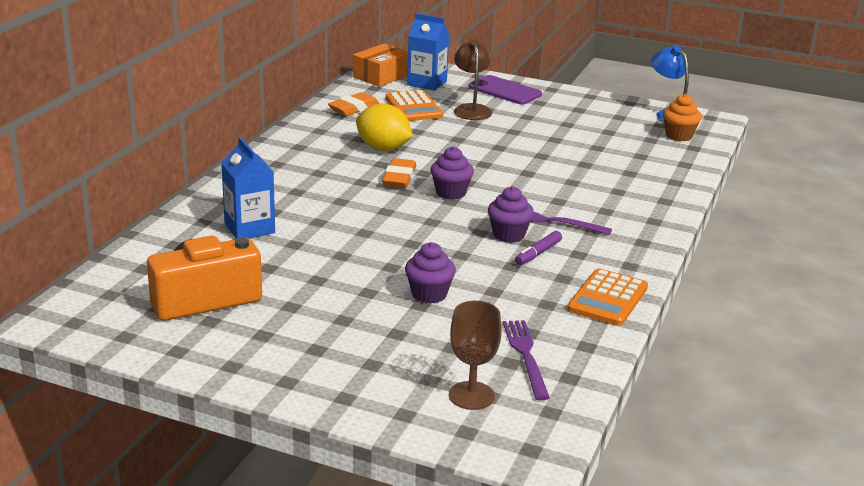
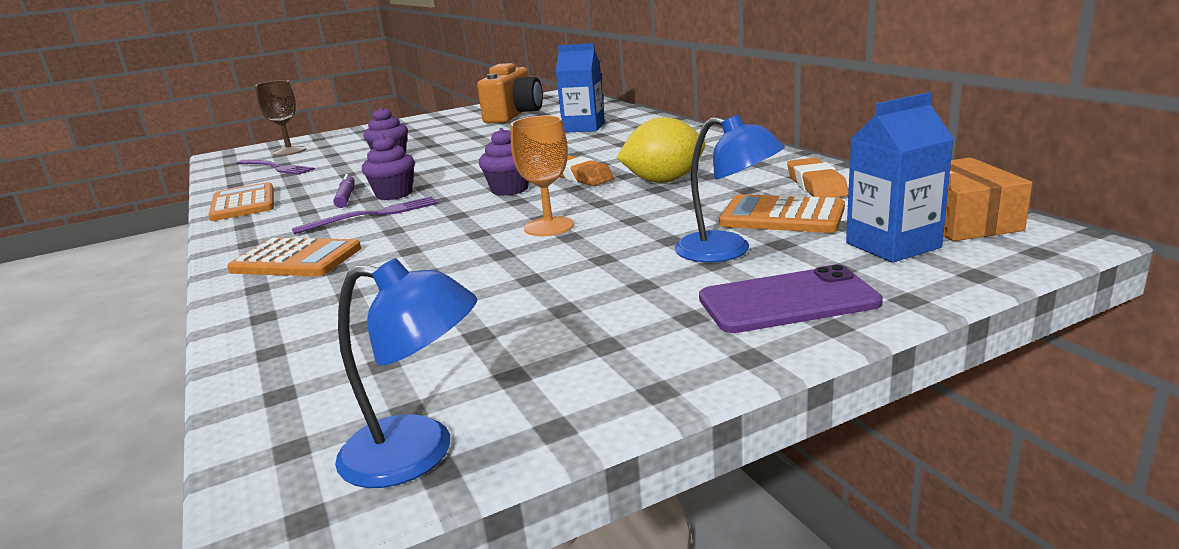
camera: 135 degrees right, 5 degrees down
(471, 109) = (727, 251): brown lamp -> blue lamp
(494, 156) = (549, 227): none -> orange goblet
(630, 209) = (296, 260): none -> orange calculator
(679, 136) = (335, 403): orange cupcake -> none

